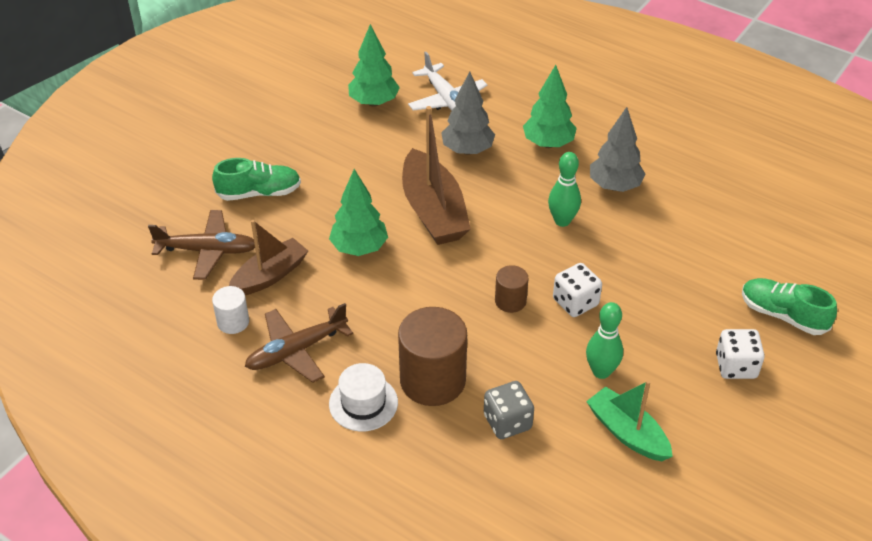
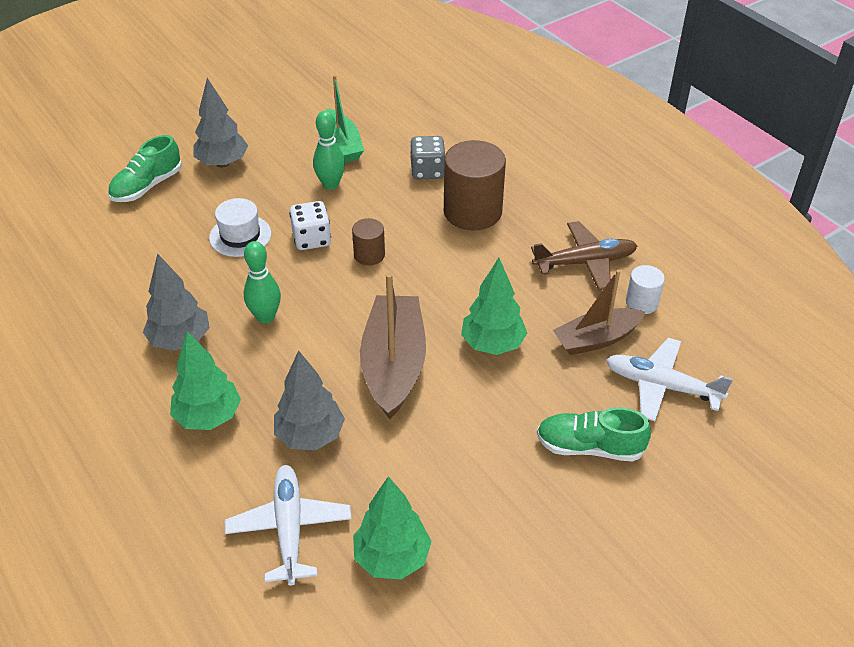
camera: 160 degrees left, 0 degrees up
(207, 251) = (662, 386): brown plane -> white plane
(363, 403) = (538, 209): white hat -> white hat (240, 236)
(736, 366) = (222, 163): white dice -> grey tree
(783, 315) = (147, 186): green shoe -> green shoe turned 75 degrees clockwise

